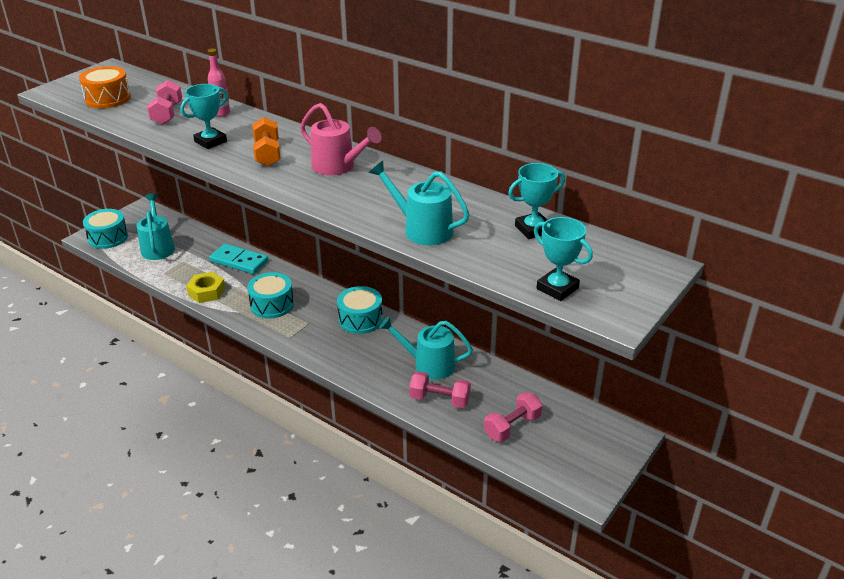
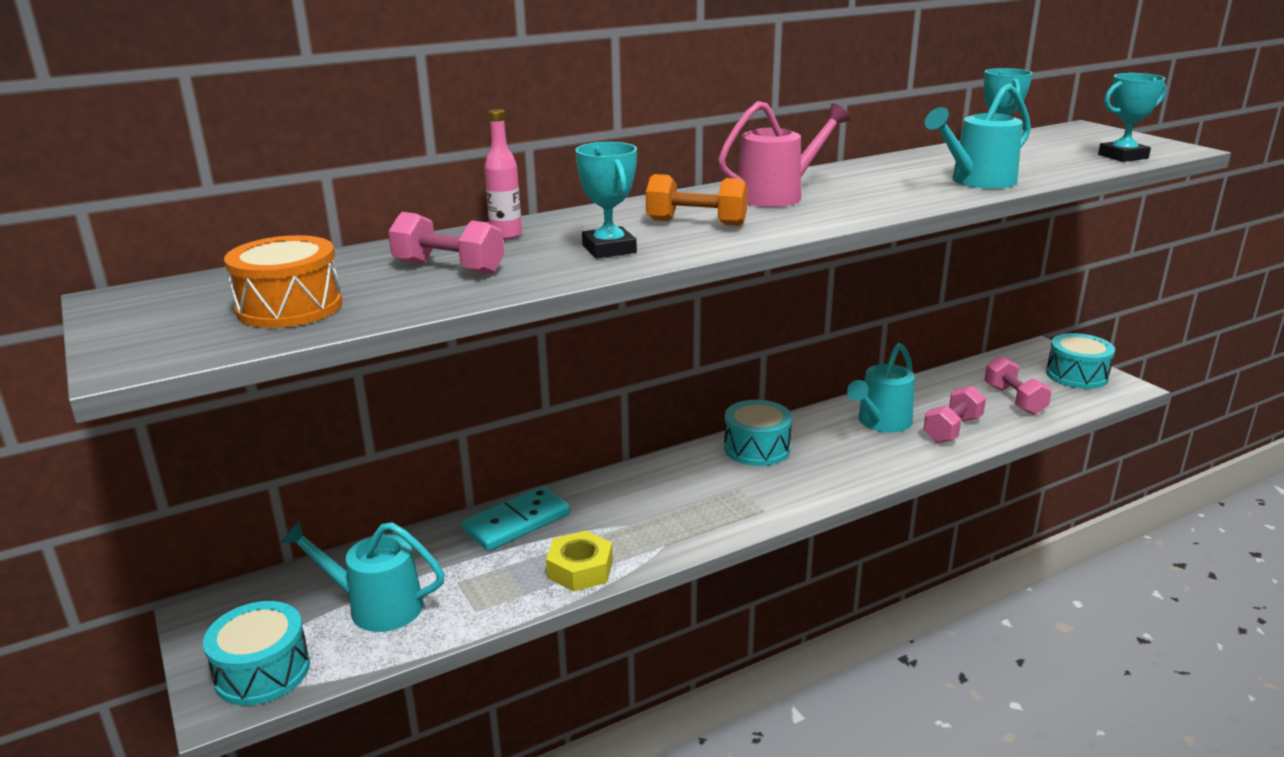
camera: 65 degrees left, 10 degrees down
(272, 305) = (668, 511): turquoise drum -> turquoise drum (1076, 375)

